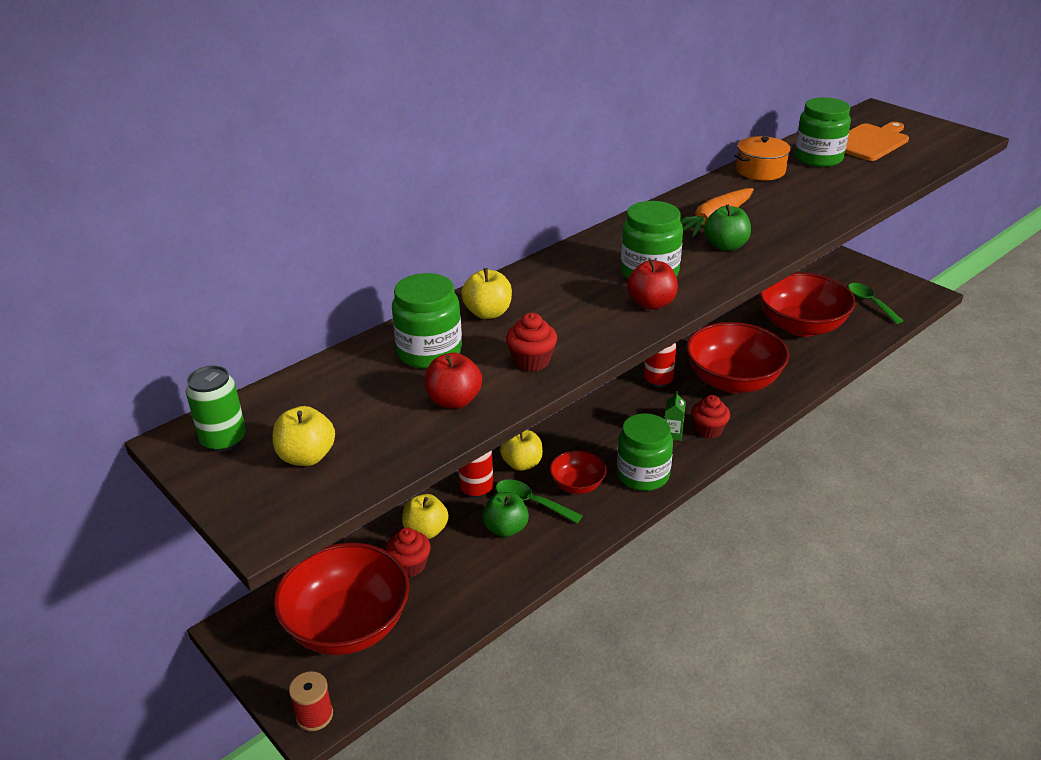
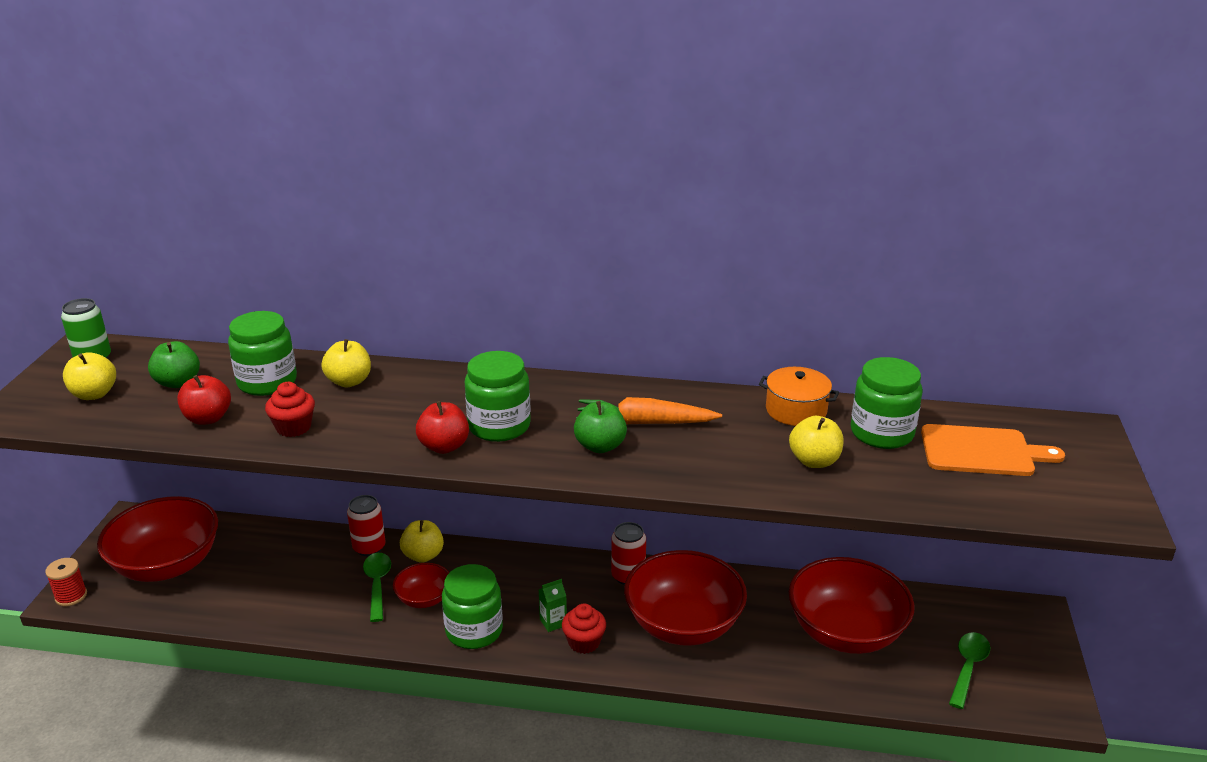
camera: 50 degrees right, 5 degrees down
(410, 565) = (251, 560): red cupcake -> none
(426, 531) = (296, 548): yellow apple -> yellow apple (814, 461)
(505, 528) = (333, 587): green apple -> green apple (178, 382)

